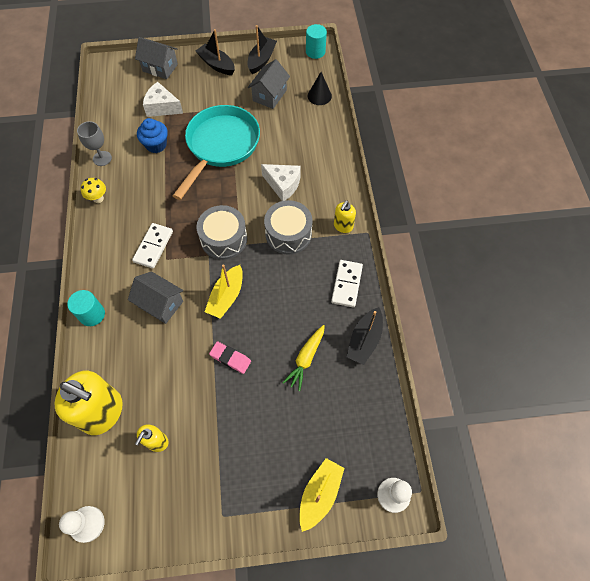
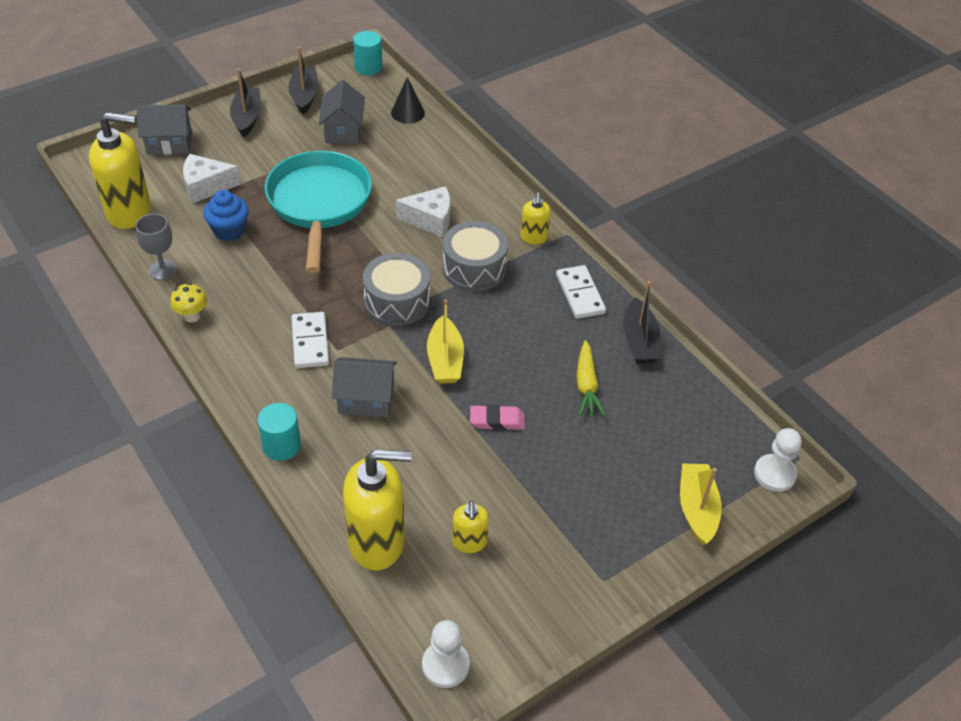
camera: 30 degrees left, 15 degrees down
(108, 110) = (129, 212): none -> yellow soap dispenser
(216, 65) = (247, 117): black boat -> black boat turned 75 degrees clockwise

